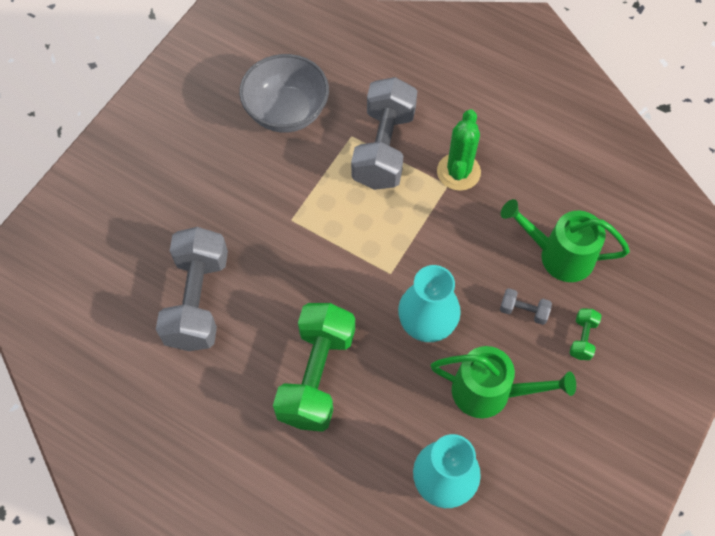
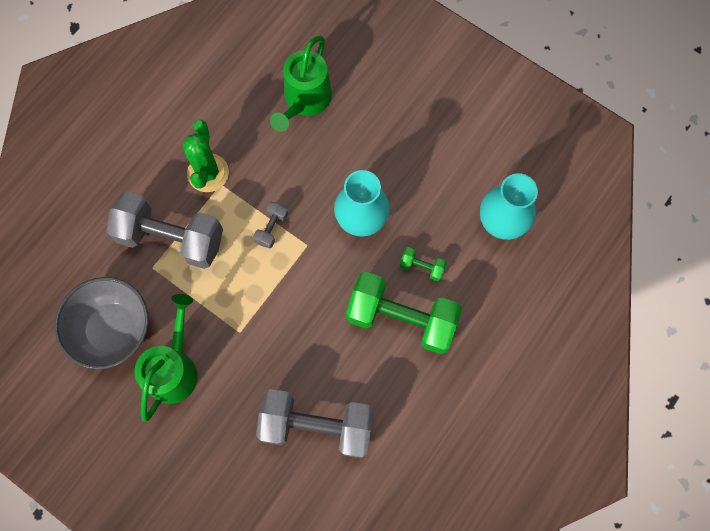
camera: 85 degrees left, 10 degrees up
(458, 172) = (208, 173): green cactus -> green cactus turned 75 degrees clockwise
(491, 392) = (426, 175): green watering can -> green watering can (174, 368)
(523, 311) = (355, 138): grey dumbbell -> grey dumbbell (271, 228)
(582, 338) = (384, 96): green dumbbell -> green dumbbell (422, 267)

